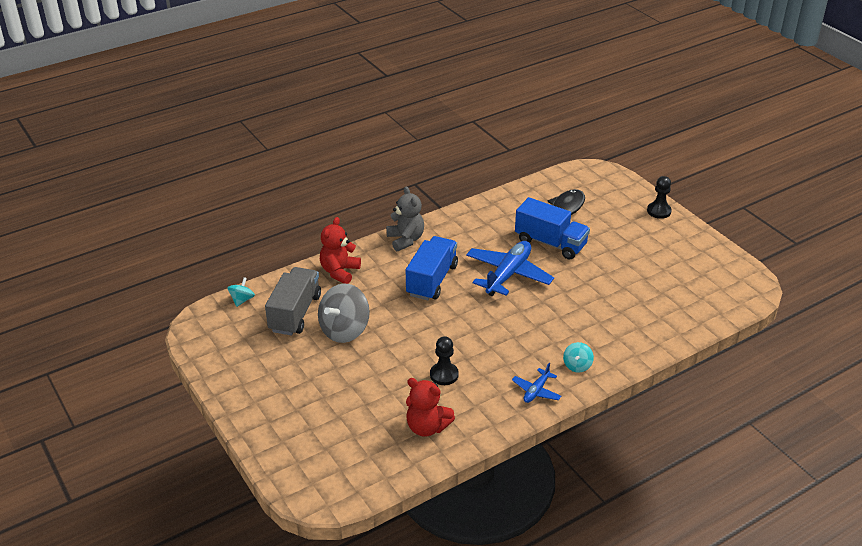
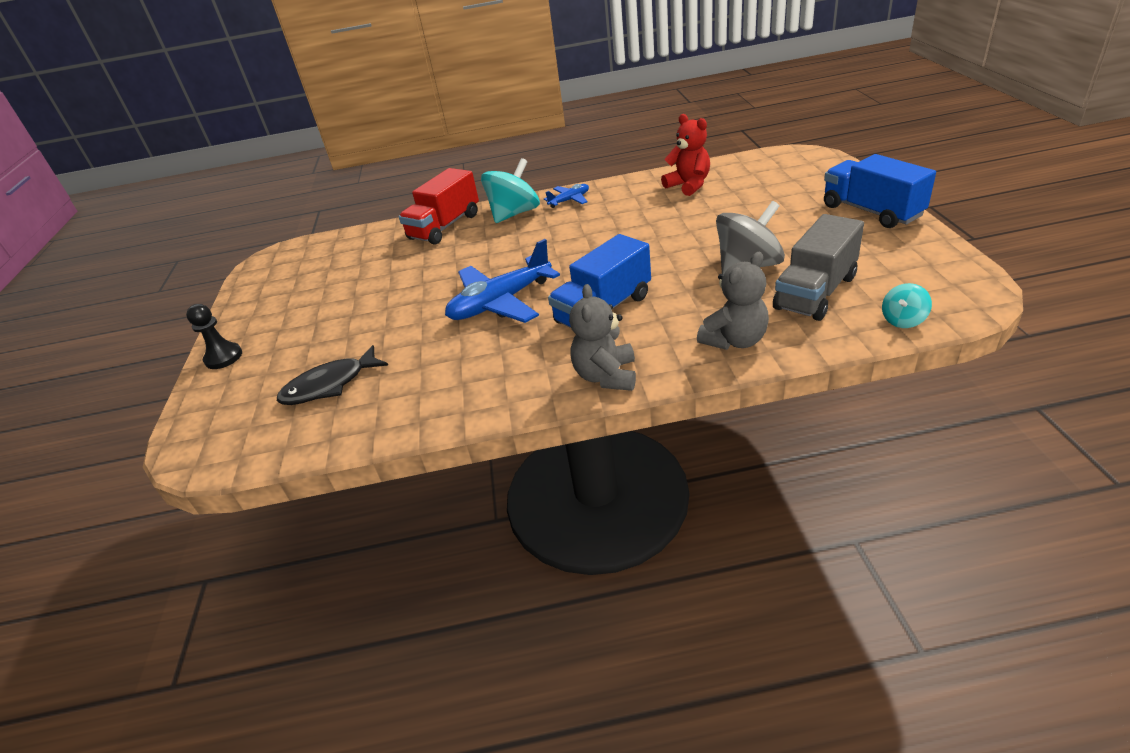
camera: 150 degrees left, 0 degrees up
(339, 272) = (735, 340): red teddy bear -> grey teddy bear
(444, 375) = (649, 217): black pawn -> none
(550, 243) = (408, 335): blue truck -> blue truck (871, 211)
(577, 365) = (514, 214): turquoise spinning top -> turquoise spinning top, size x2.03
(630, 341) = (445, 226): none -> red truck

